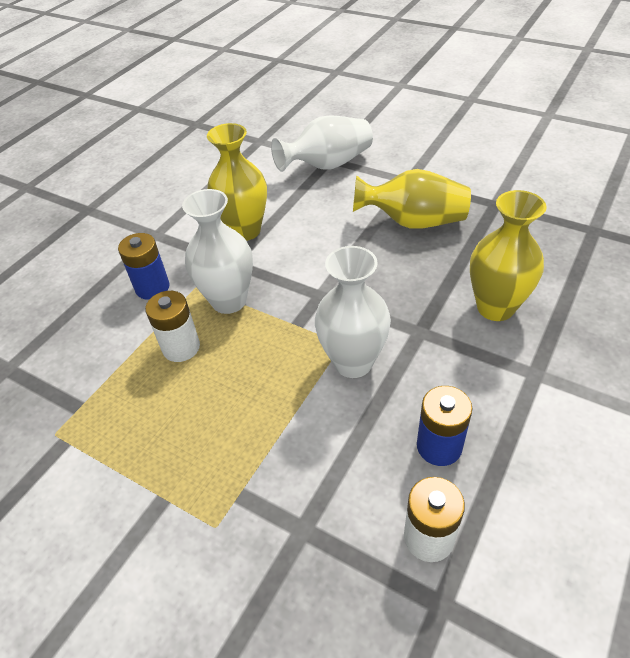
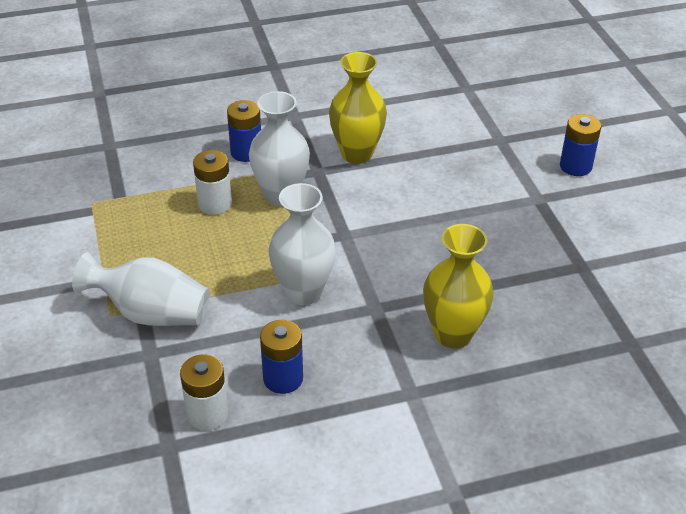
camera: 40 degrees right, 5 degrees down
(327, 165) = (491, 143): white vase -> white vase (151, 313)
(399, 147) = (575, 166): none -> blue battery
(413, 222) = (490, 233): yellow vase -> none

